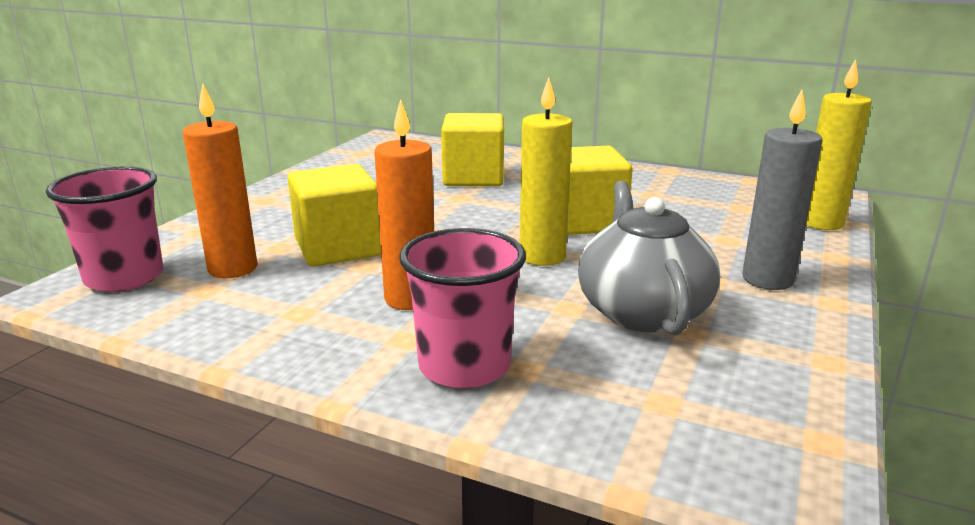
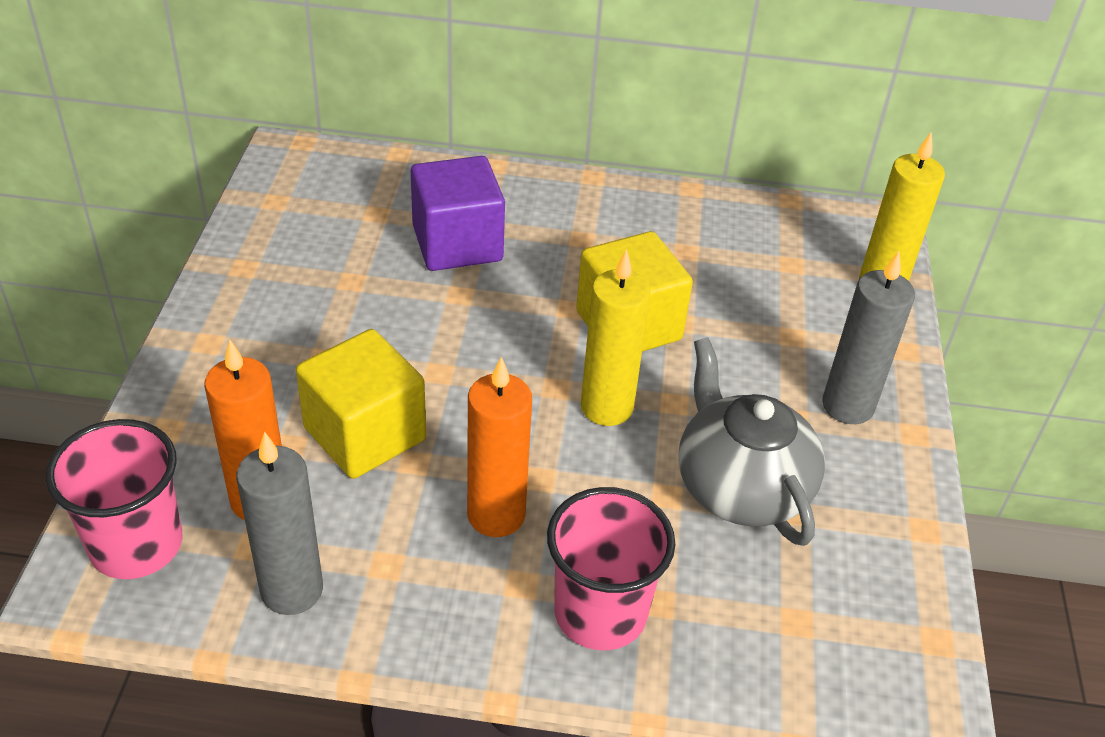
camera: 20 degrees left, 20 degrees up
(213, 315) = (292, 590): none -> grey candle
(473, 177) = (457, 243): yellow cube -> purple cube

